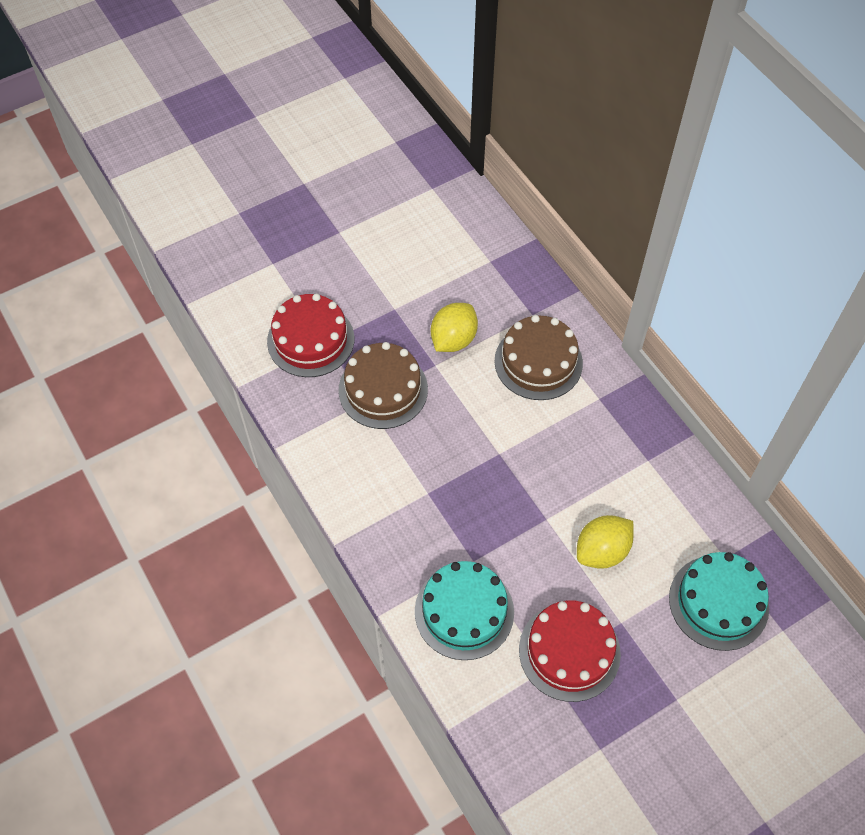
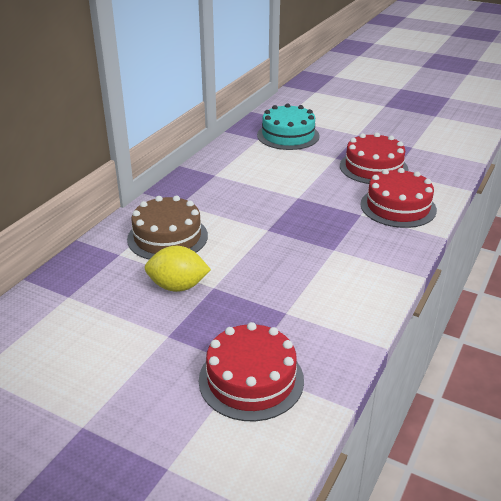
camera: 120 degrees left, 25 degrees down
(383, 389) = (265, 307): brown cake -> none
(464, 611) = (398, 207): turquoise cake -> red cake
(602, 551) = (298, 173): yellow lemon -> none

